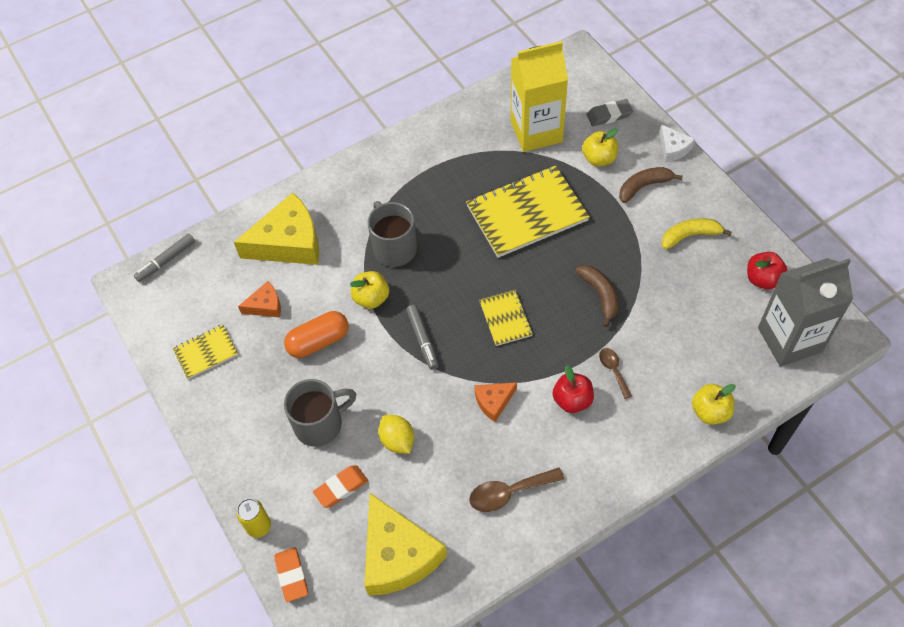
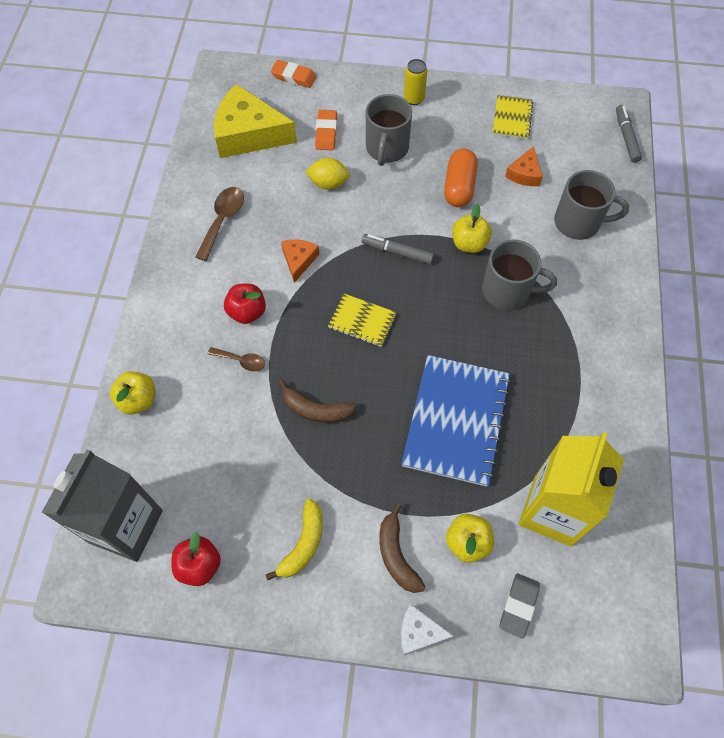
camera: 125 degrees right, 5 degrees up
(259, 526) = (344, 78): yellow can -> yellow can (414, 99)
(288, 242) = (578, 222): yellow cheese -> grey mug
(527, 213) = (455, 421): yellow notebook -> blue notebook
(644, 186) = (396, 555): brown banana -> brown banana turned 150 degrees clockwise

